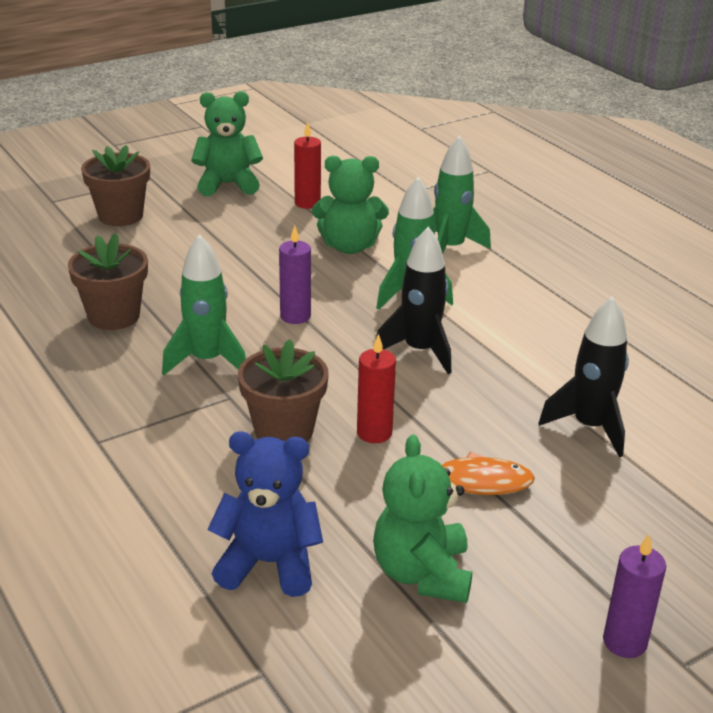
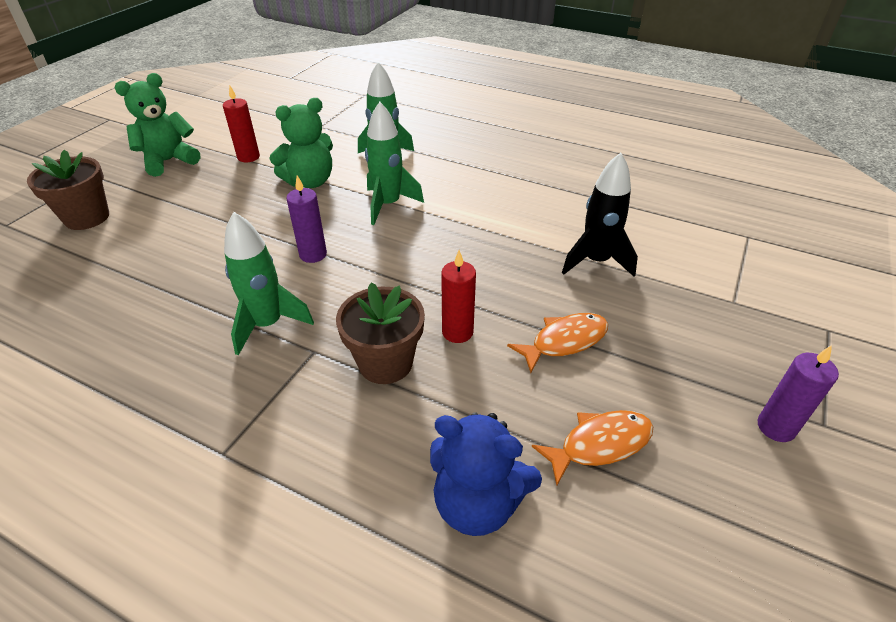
camera: 30 degrees left, 10 degrees up
(114, 316) = (147, 315): brown flower pot -> none
(269, 563) = (477, 503): blue teddy bear -> blue teddy bear turned 135 degrees counterclockwise
(420, 351) = (432, 248): black rocket -> none
(422, 573) = (599, 444): green teddy bear -> orange fish

